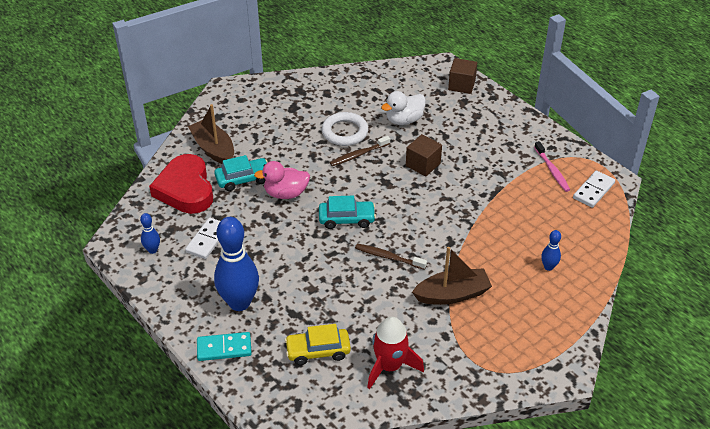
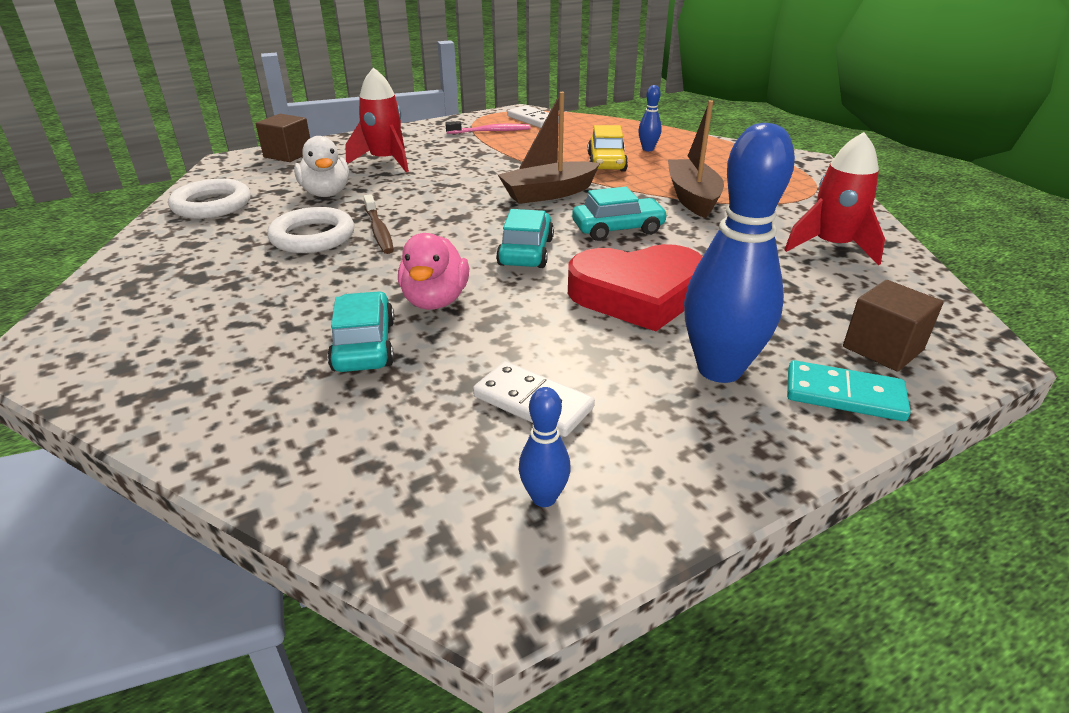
camera: 80 degrees left, 10 degrees down
(185, 189) = (346, 430): red heart -> red heart (638, 294)
(214, 149) = (234, 380): brown boat -> brown boat (548, 193)
(224, 348) = (844, 395): turquoise domino -> turquoise domino turned 75 degrees counterclockwise
(318, 351) = (819, 297): yellow car -> yellow car (606, 163)
(374, 82) = (212, 205): none -> white ring
(388, 257) = (618, 229): brown toothbrush -> turquoise car
(423, 164) = (434, 191): brown cube -> brown cube (882, 348)
(466, 131) = (385, 161): none -> red rocket

